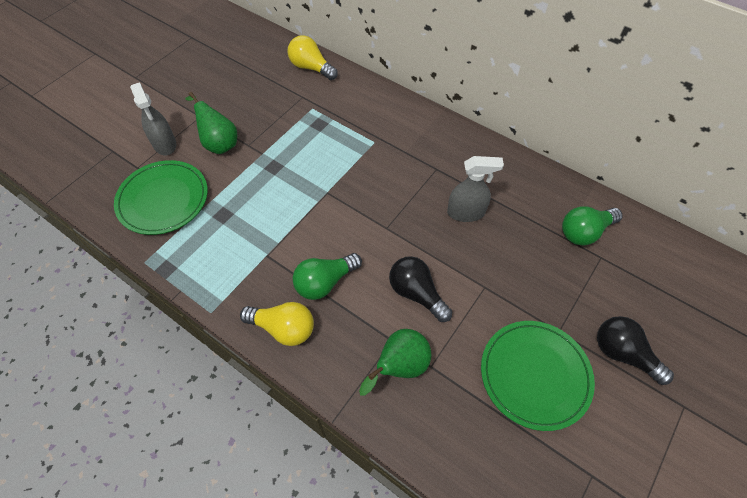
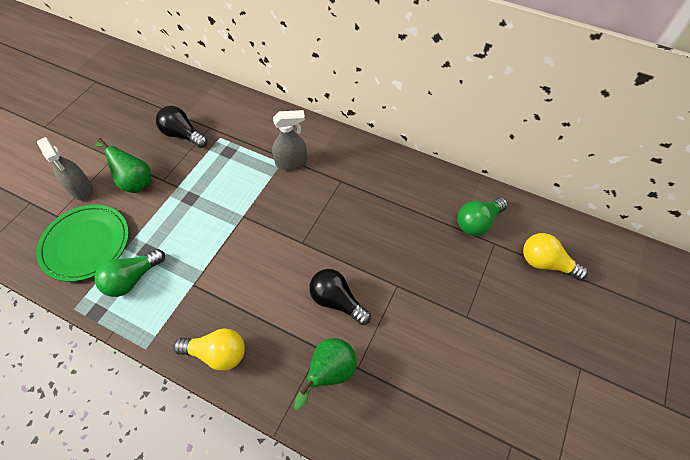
camera: 10 degrees left, 0 degrees up
(311, 68) = (214, 99): yellow light bulb -> yellow light bulb (545, 263)
(325, 282) = (251, 303): green light bulb -> green light bulb (132, 279)
(466, 213) = (372, 218): grey spray bottle -> grey spray bottle (291, 163)
(535, 375) = (450, 361): green plate -> none
(623, 353) = (523, 328): black light bulb -> black light bulb (183, 135)

